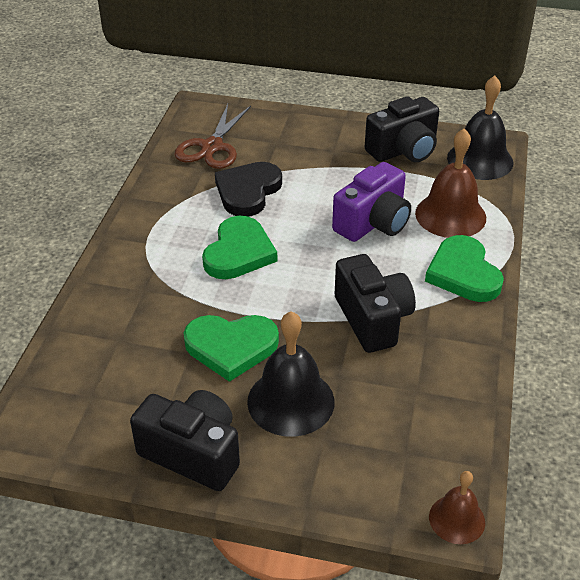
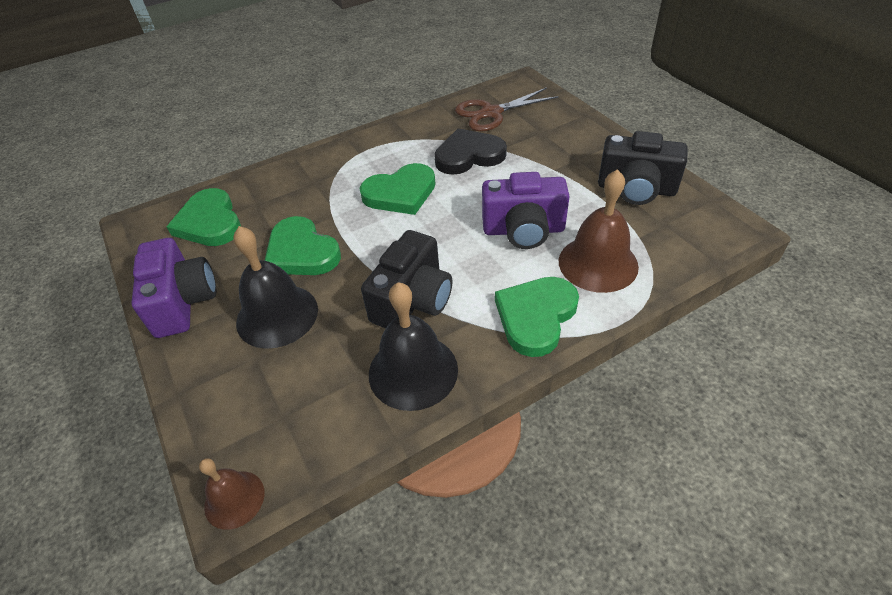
camera: 50 degrees right, 5 degrees up
(99, 384) = (209, 222): none -> green heart
(193, 453) = (183, 302): black camera -> purple camera
(480, 160) = (698, 234): black bell -> black bell (413, 371)

